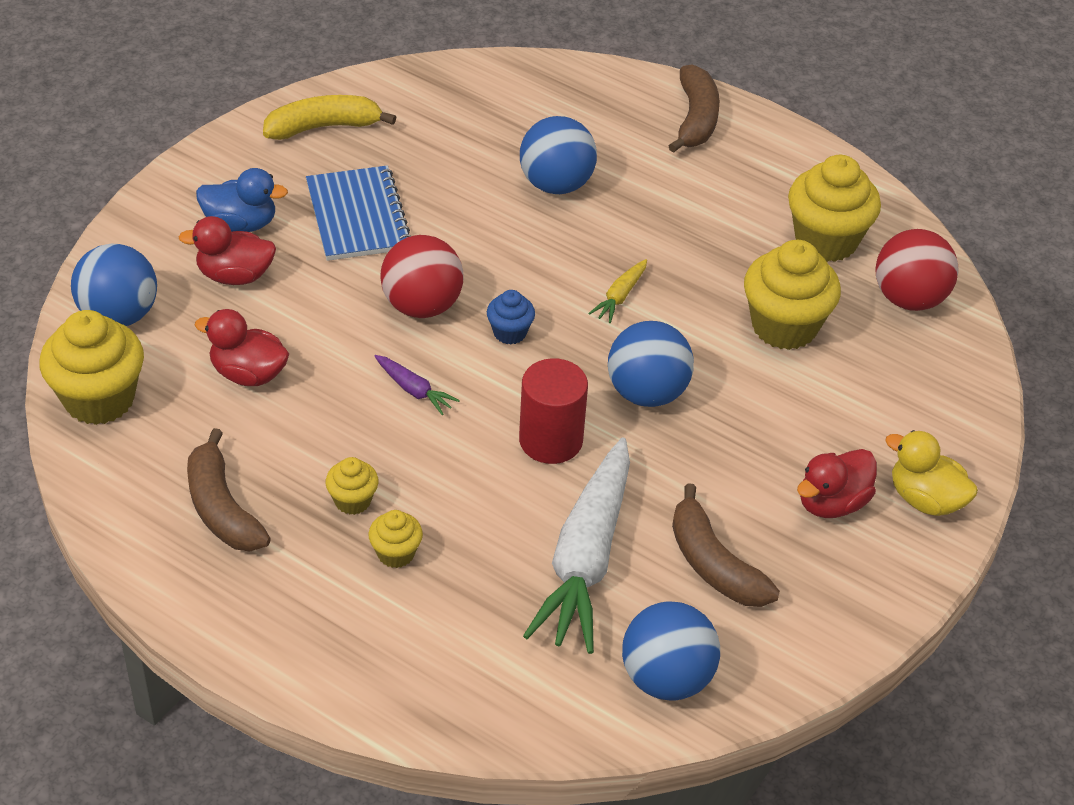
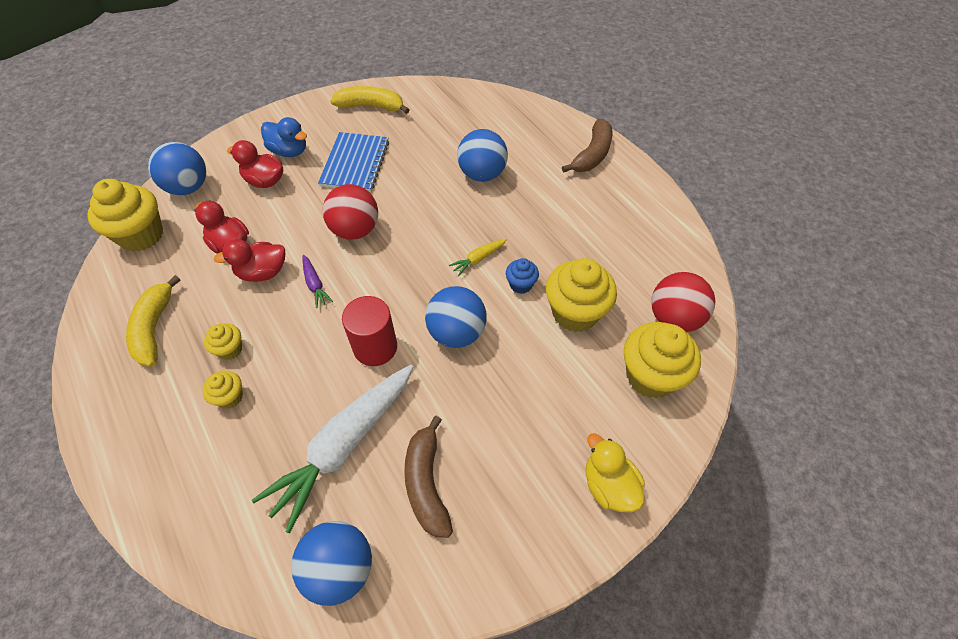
camera: 25 degrees right, 10 degrees up
(222, 508) = (154, 328): brown banana -> yellow banana
(510, 332) = (396, 263): blue cupcake -> blue cupcake (521, 284)
(826, 240) = (636, 258): yellow cupcake -> yellow cupcake (650, 376)
(832, 503) = (537, 463): red duck -> red duck (262, 272)

